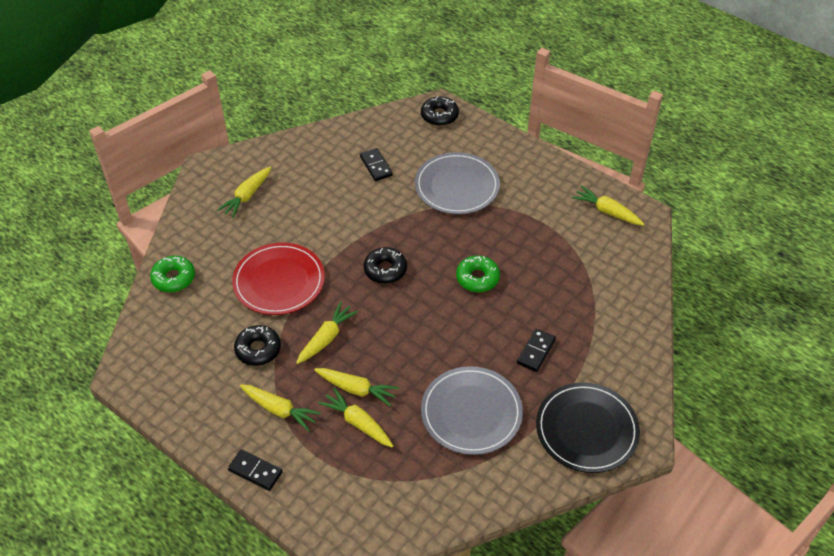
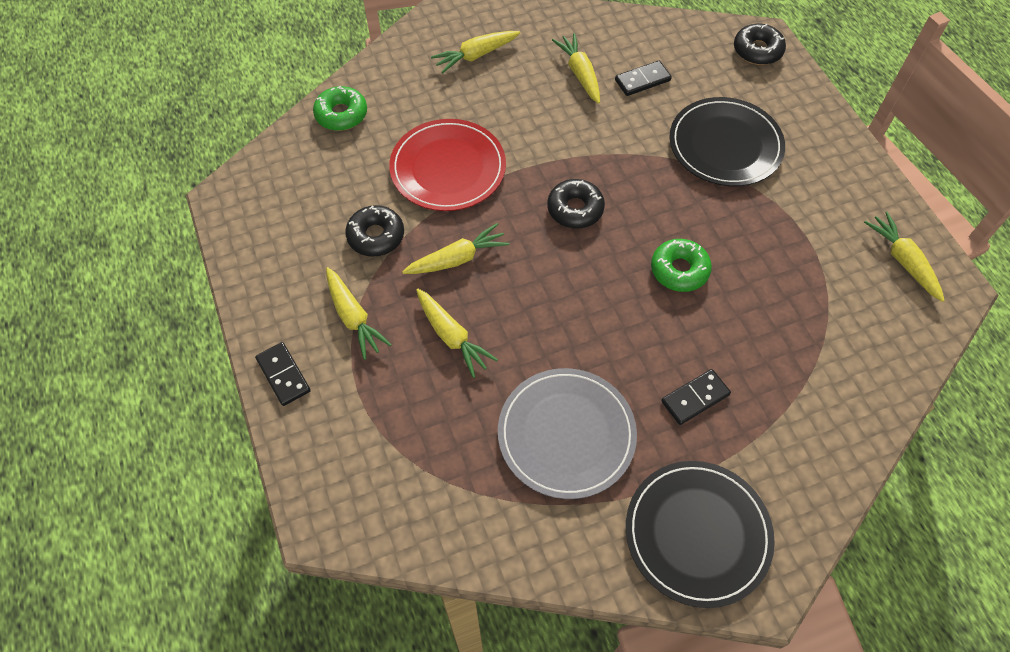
camera: 30 degrees right, 10 degrees up
(358, 423) = (428, 377): yellow carrot -> yellow carrot (580, 74)
(376, 166) = (642, 80): black domino -> black domino turned 60 degrees clockwise
(457, 186) = (725, 145): grey plate -> black plate

